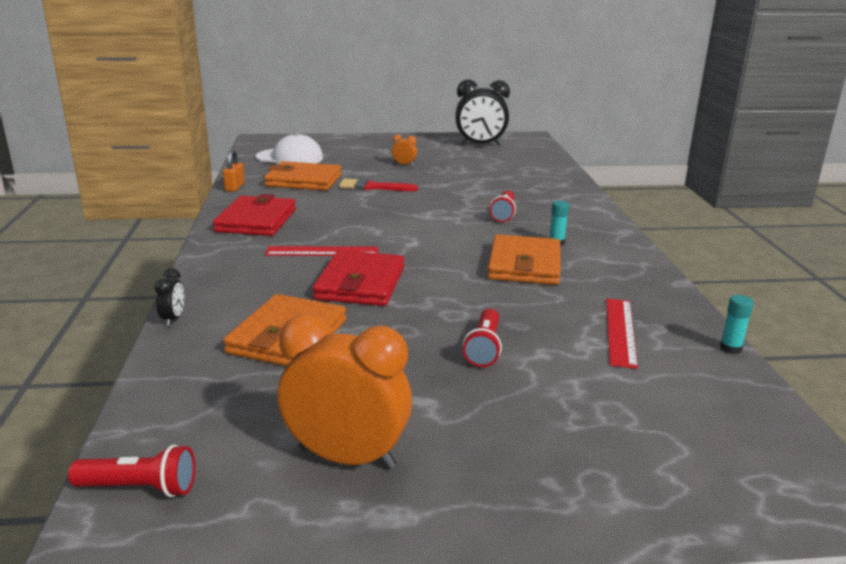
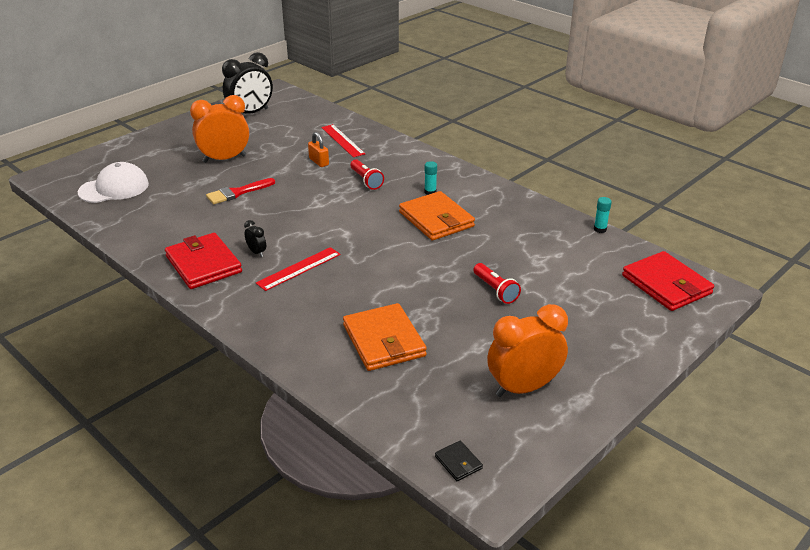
camera: 40 degrees left, 10 degrees up
(140, 488) = (458, 462): red flashlight -> black wallet
(173, 319) = (294, 368): black clock -> black clock (257, 252)
(234, 187) = (124, 240): orange padlock -> orange padlock (319, 162)
(303, 180) = (171, 208): orange wallet -> none
(360, 283) = (364, 281): red wallet -> red wallet (666, 285)
(404, 165) = (224, 159): orange clock -> orange clock, size x2.31
(621, 331) = (543, 244): red ruler -> red ruler (343, 140)

